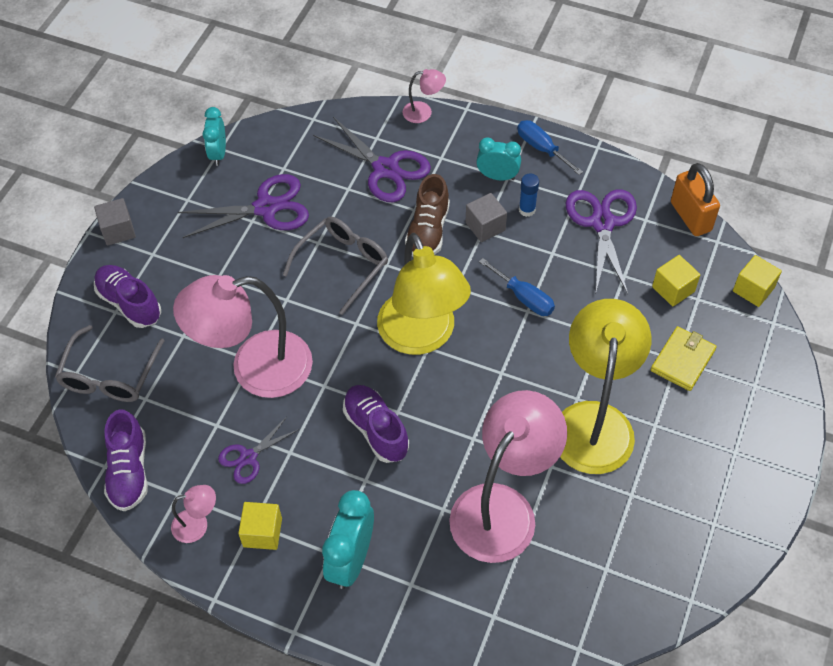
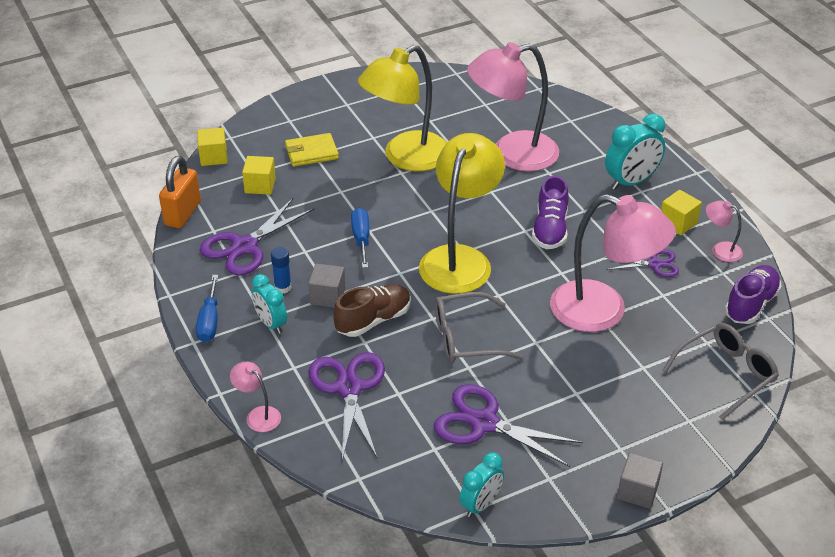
camera: 140 degrees left, 15 degrees down
(129, 303) = (671, 419): purple shoe -> none

